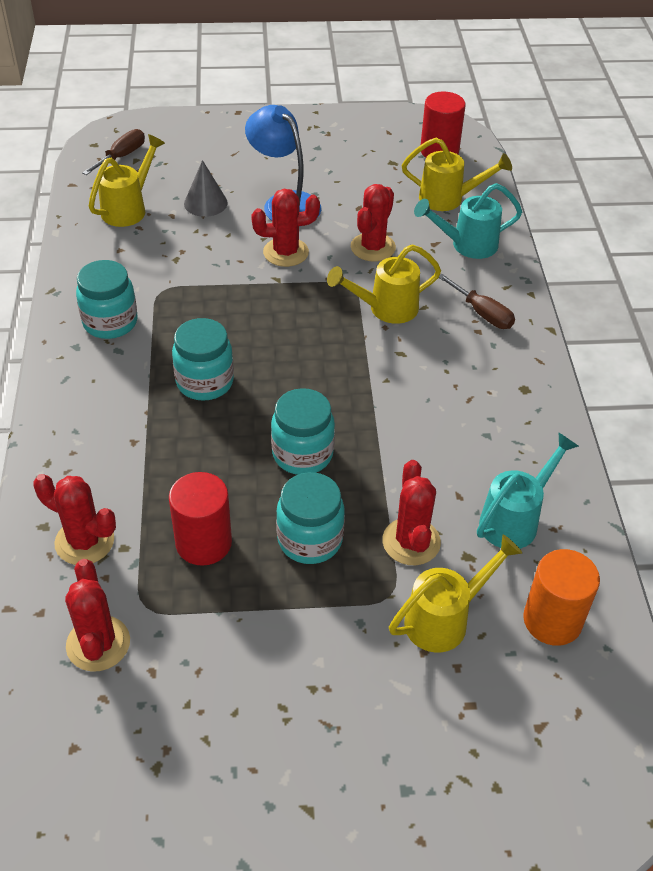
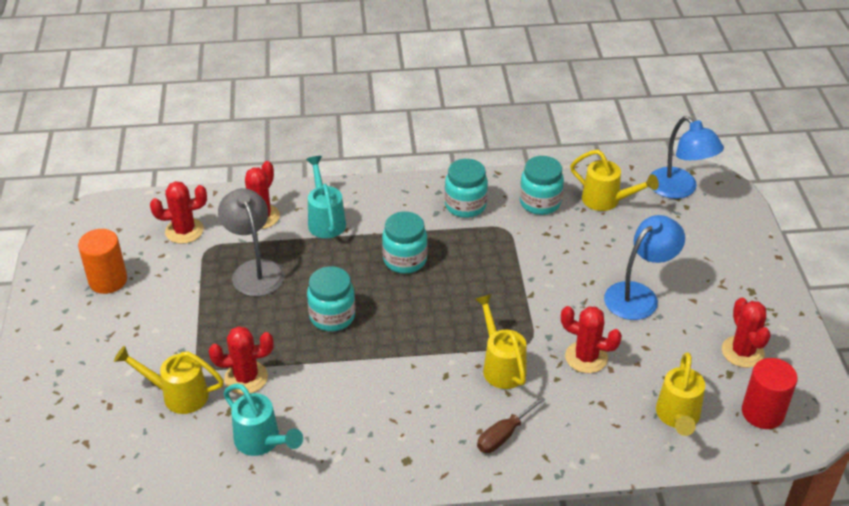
camera: 90 degrees right, 5 degrees down
(121, 156) = (679, 189): brown screwdriver -> blue lamp
(203, 543) = (255, 270): red cylinder -> grey lamp
(205, 203) = (626, 245): grey cone -> none
(286, 252) = (567, 299): red cactus -> red cactus (742, 352)
(310, 539) = (253, 322): turquoise jar -> turquoise jar (540, 203)
(445, 619) = (178, 395): yellow watering can -> yellow watering can turned 135 degrees clockwise
(467, 245) = (604, 429): turquoise watering can -> turquoise watering can (325, 220)
(552, 620) = (167, 457): orange cylinder -> orange cylinder (108, 280)

